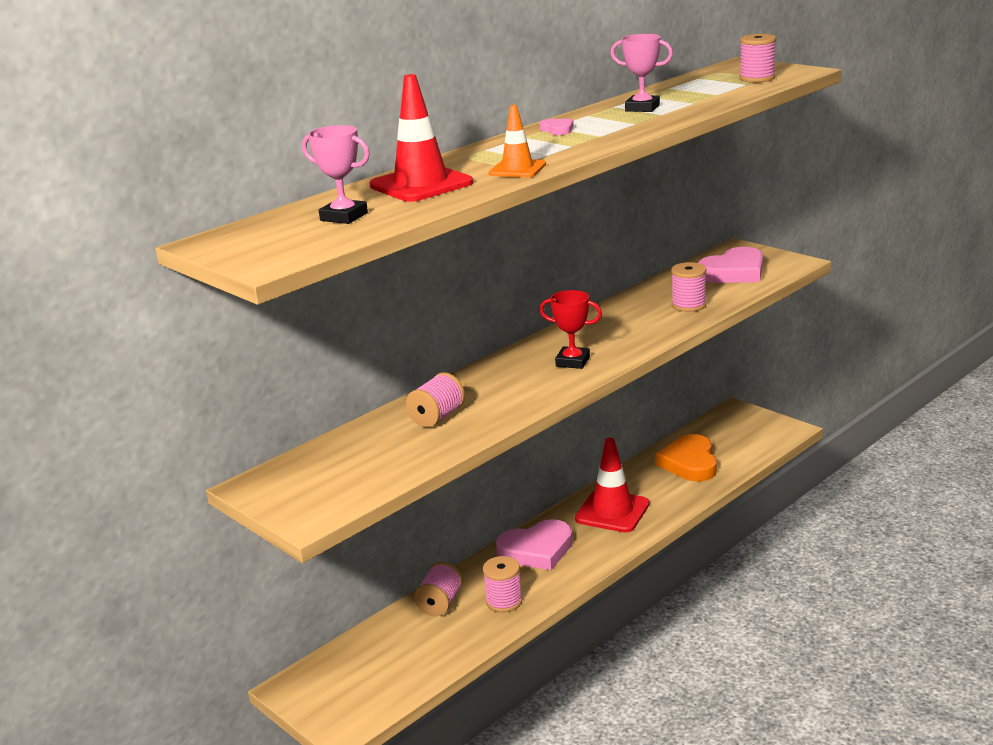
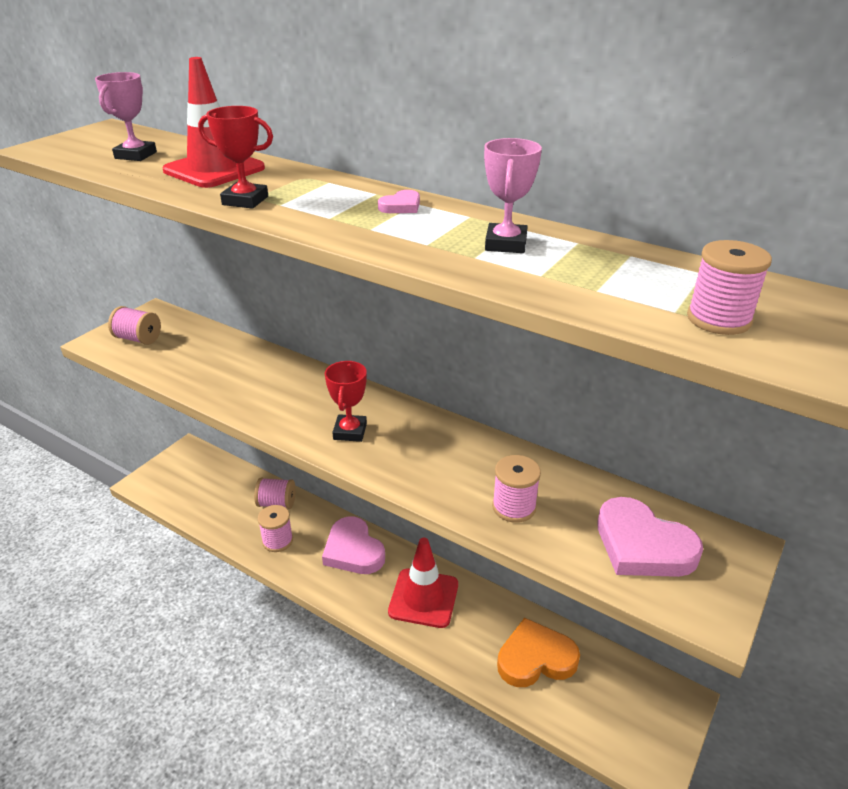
camera: 75 degrees right, 10 degrees up
(437, 417) = (242, 370): pink spool -> pink spool (138, 339)
(517, 169) = (245, 201): orange traffic cone -> red trophy

